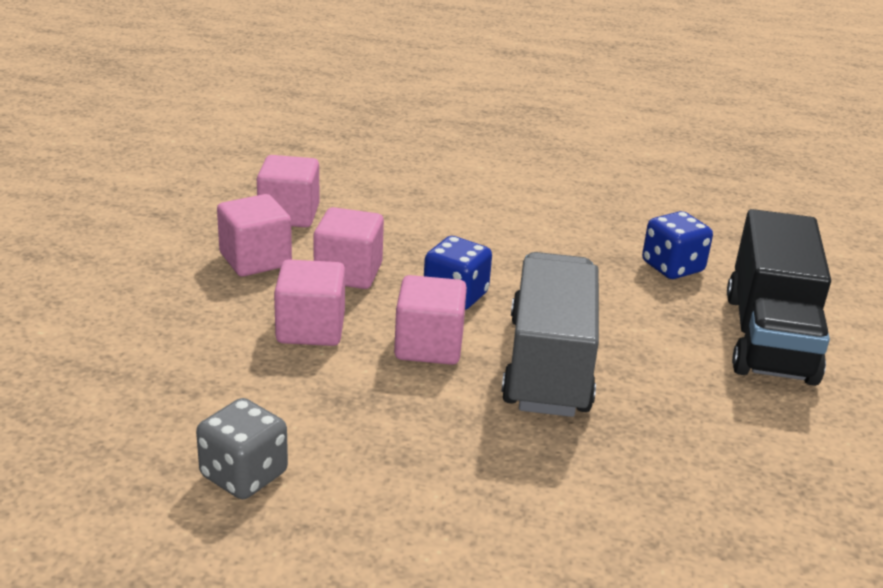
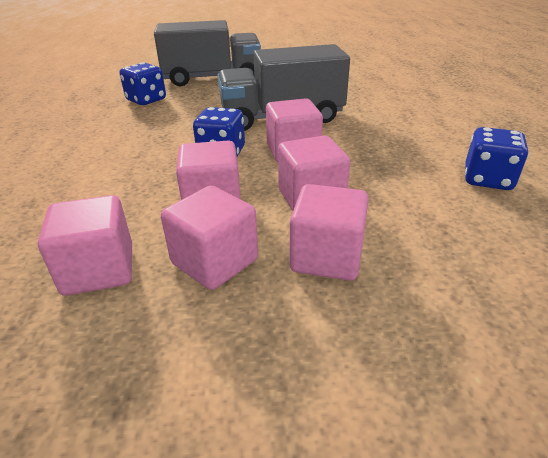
camera: 105 degrees left, 5 degrees up
(212, 310) = (326, 257): none -> pink cube
(244, 475) = (487, 179): grey dice -> blue dice
(768, 337) = (212, 78): black truck -> grey truck

